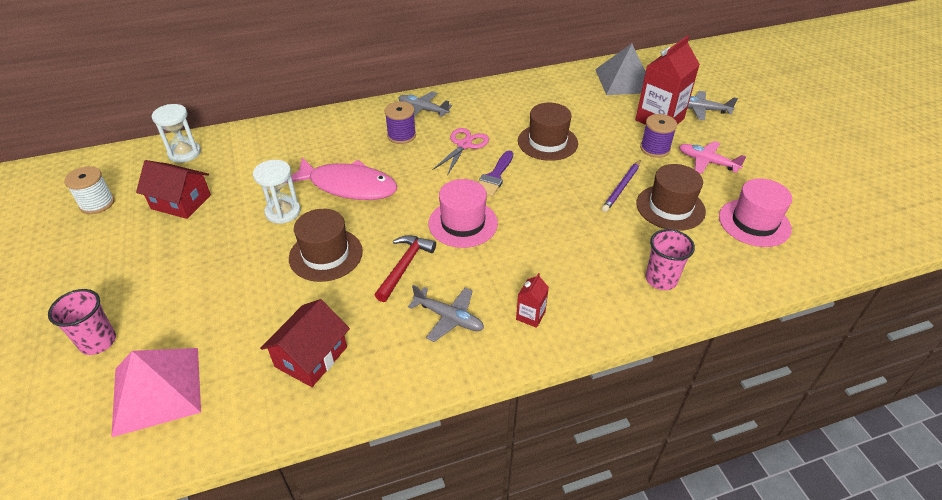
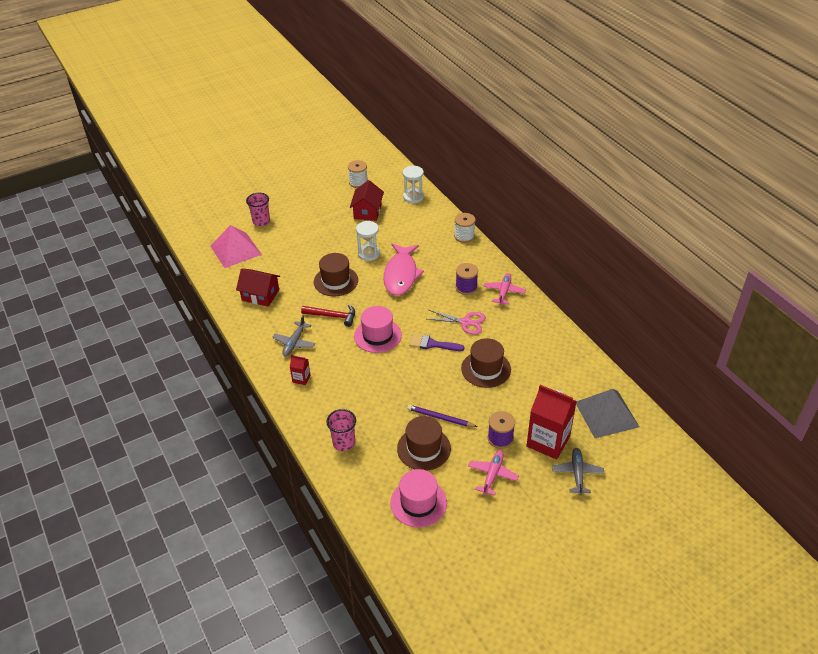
camera: 80 degrees right, 0 degrees up
(302, 122) = (464, 236): none -> white spool
(423, 110) = (504, 292): grey plane -> pink plane

